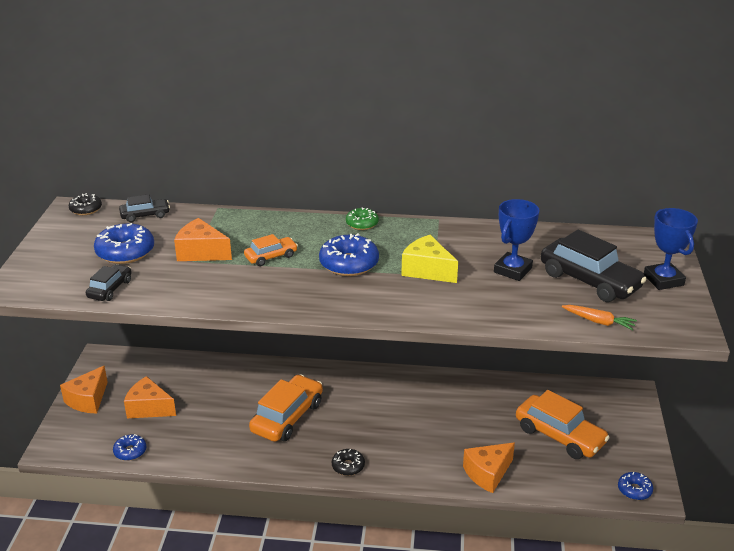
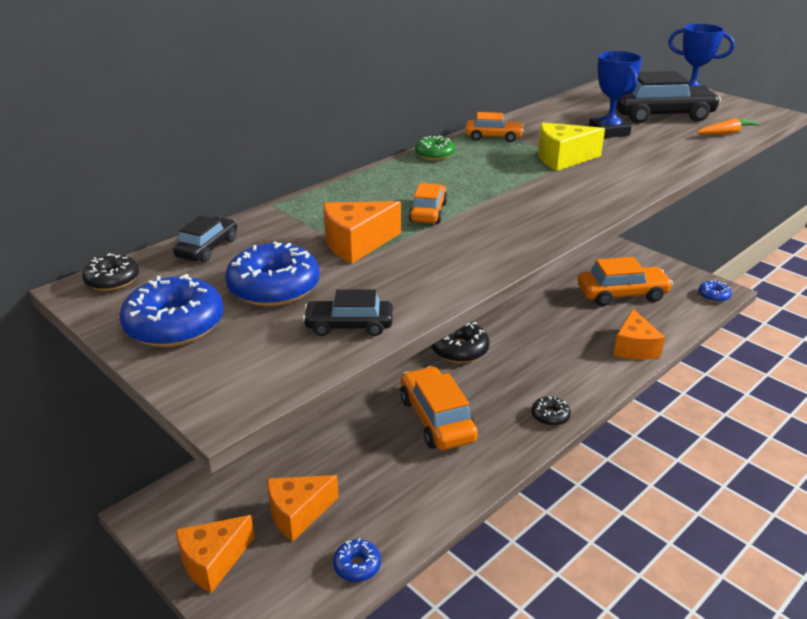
camera: 50 degrees left, 0 degrees up
(88, 400) = (213, 562): orange cheese -> orange cheese turned 75 degrees clockwise
(110, 289) = (349, 325): black car -> black car turned 60 degrees counterclockwise
(349, 264) = (501, 183): blue donut -> blue donut (174, 325)
(374, 389) = (459, 349): none -> black donut
(426, 231) = (493, 137): none -> orange car

